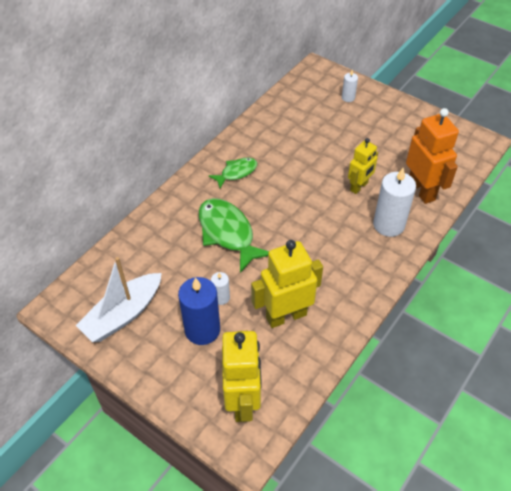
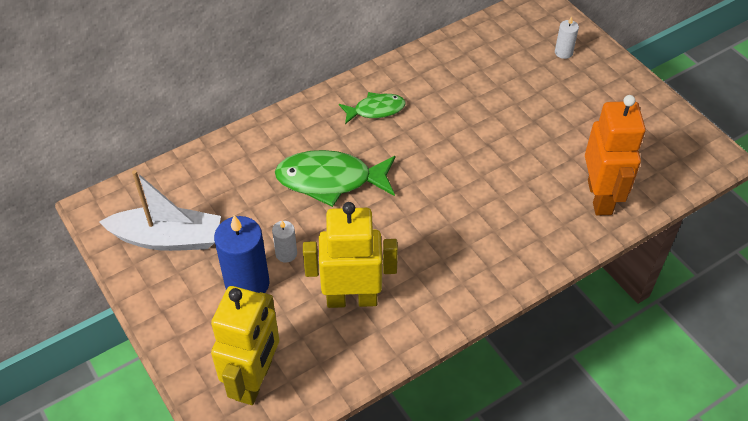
camera: 20 degrees right, 0 degrees up
(123, 314) = (167, 238): white boat -> white boat turned 150 degrees counterclockwise
(228, 233) = (330, 180): green fish -> green fish turned 75 degrees counterclockwise
(359, 186) = (520, 169): yellow robot -> none
(388, 225) = (534, 228): white candle -> none

